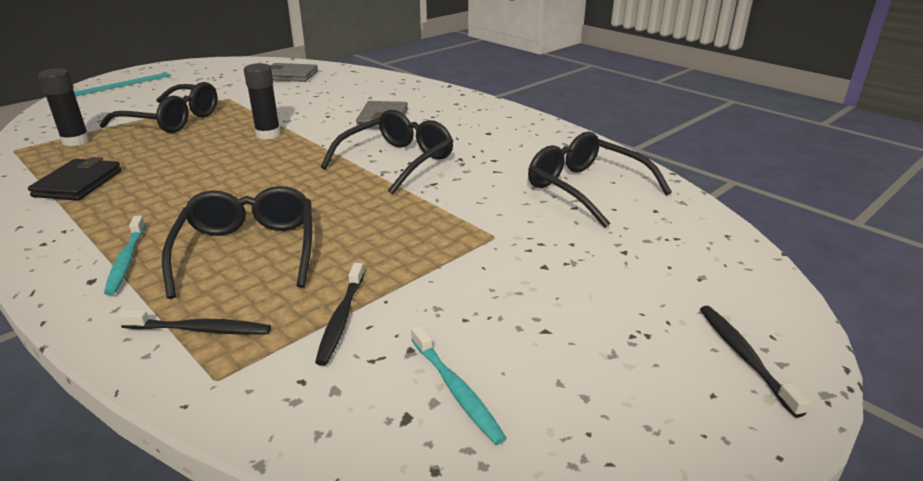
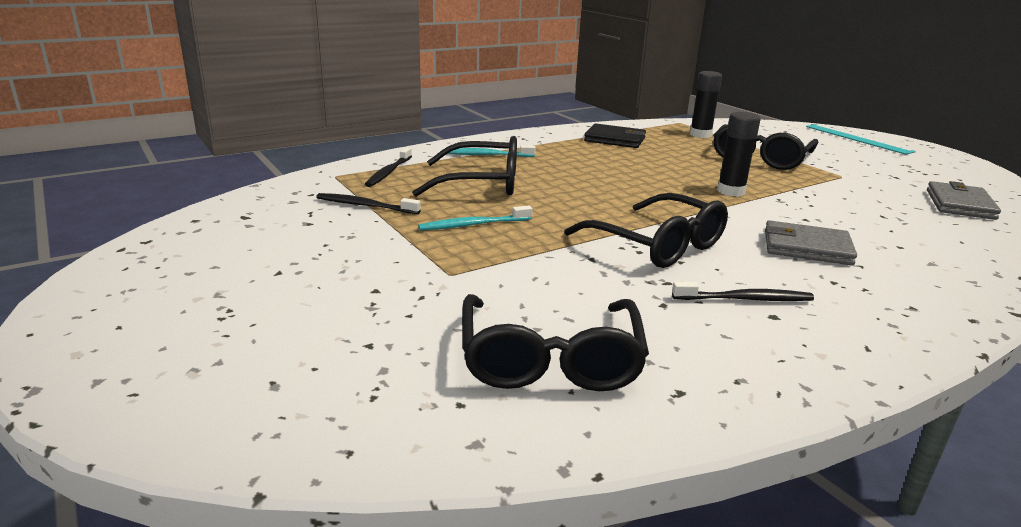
camera: 100 degrees right, 5 degrees down
(456, 390) = (250, 232): turquoise toothbrush -> turquoise toothbrush (473, 225)
(587, 189) = (550, 358): black glasses -> black glasses turned 120 degrees clockwise
(744, 356) = (132, 360): black toothbrush -> black toothbrush (745, 299)

